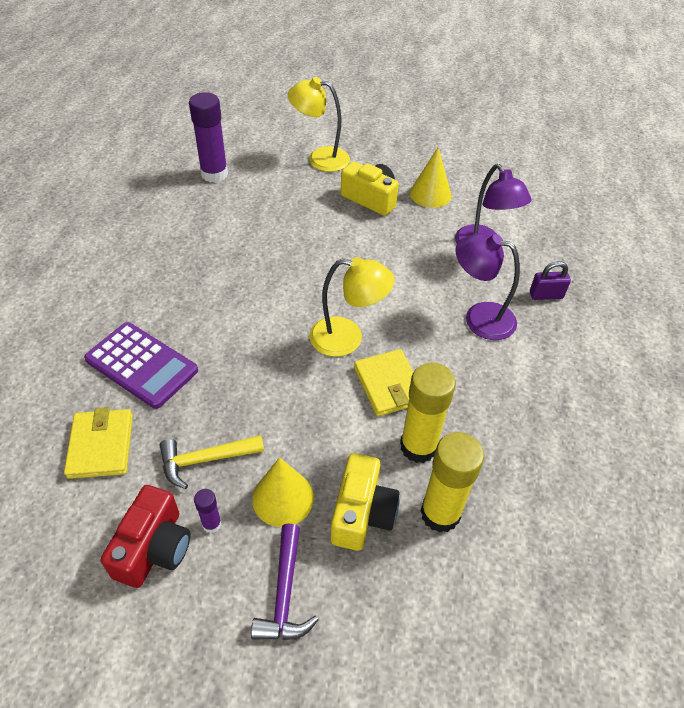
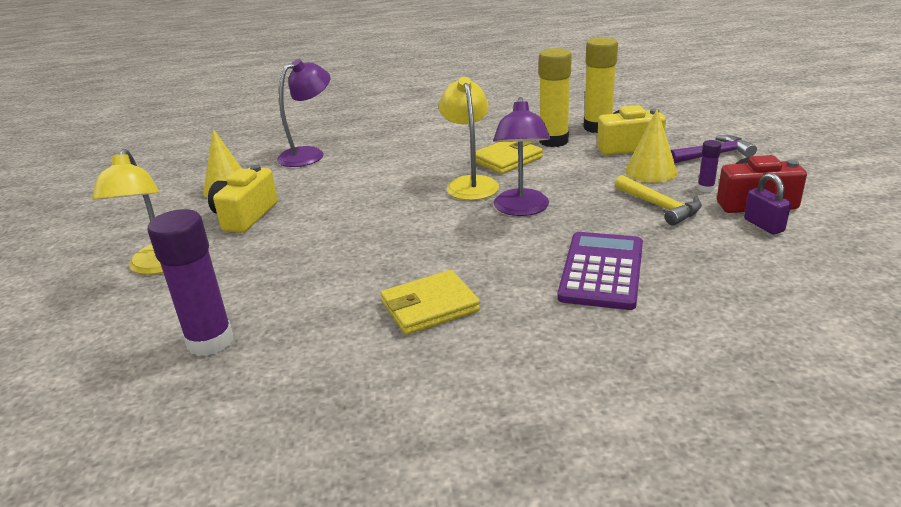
camera: 105 degrees left, 20 degrees down
(101, 446) = (712, 257): yellow wallet -> yellow wallet (430, 306)
(479, 317) = (404, 143): purple lamp -> purple lamp (521, 209)
(546, 295) = (361, 127): purple padlock -> purple padlock (763, 225)

